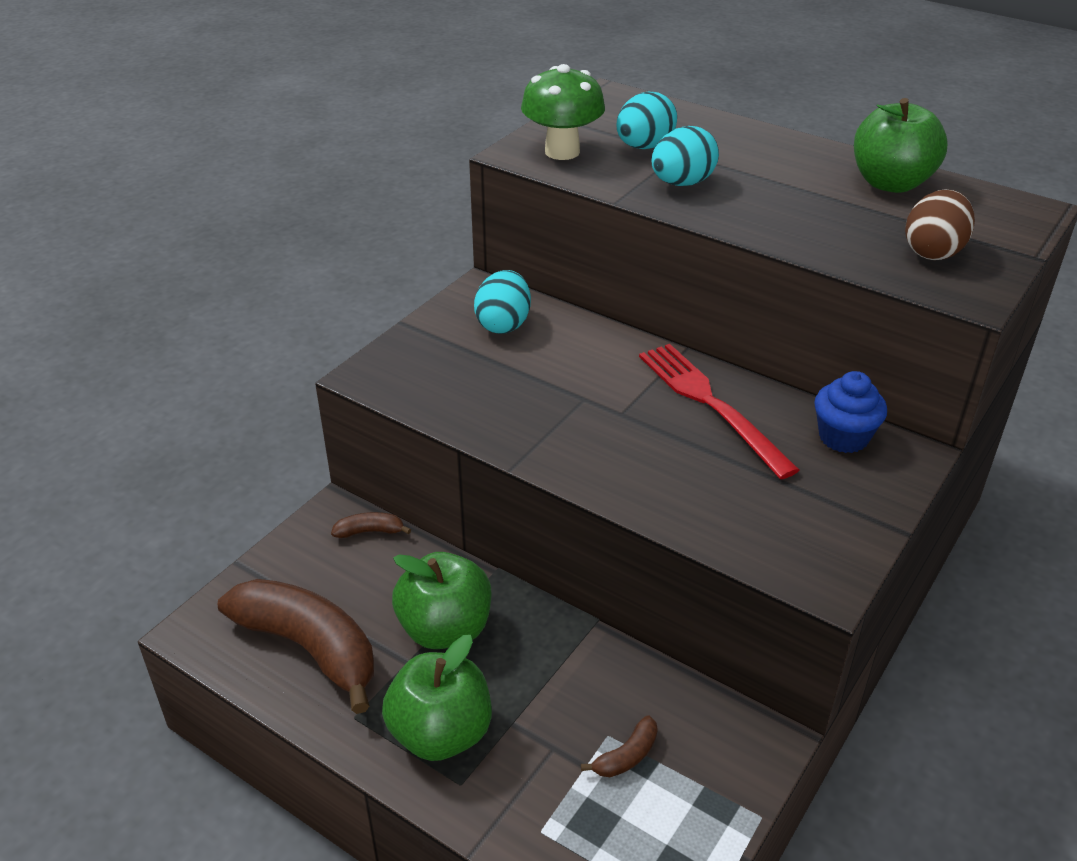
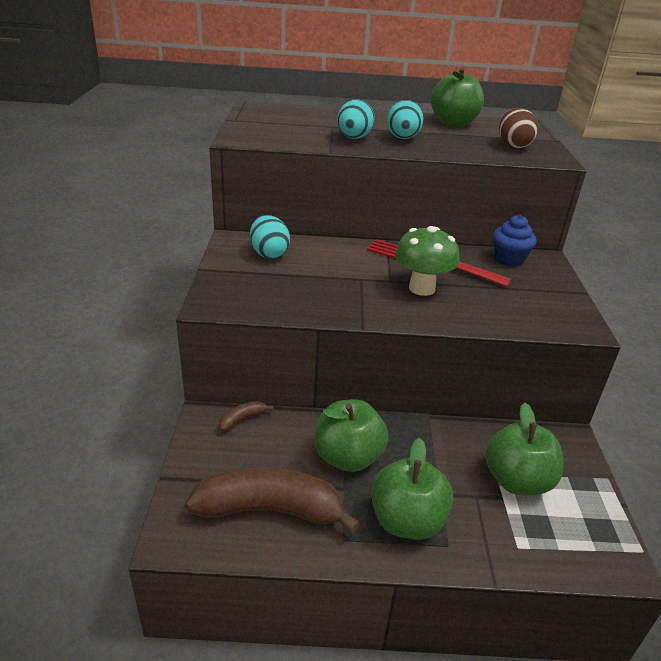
camera: 35 degrees left, 5 degrees down
(562, 152) = (265, 134): green mushroom -> green mushroom (422, 288)
(626, 756) = (517, 481): brown banana -> green apple
(644, 147) = (309, 126): turquoise egg -> turquoise egg (402, 138)

